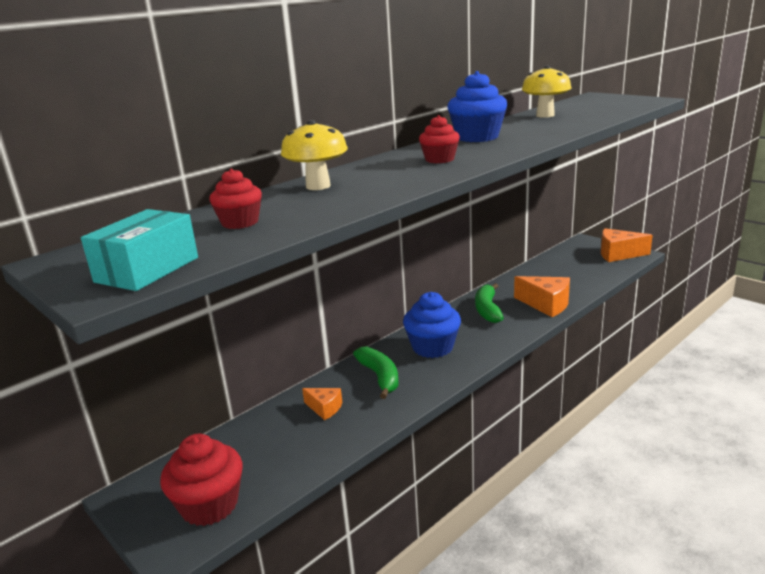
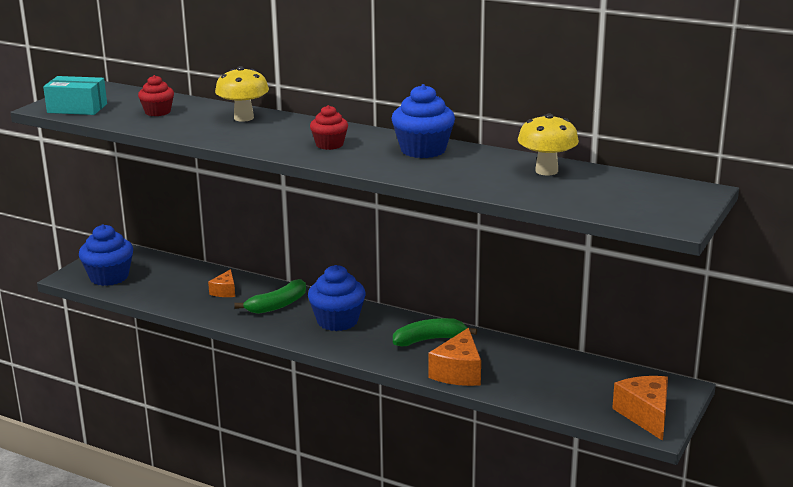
camera: 70 degrees right, 0 degrees up
(209, 505) = (109, 277): red cupcake -> blue cupcake

